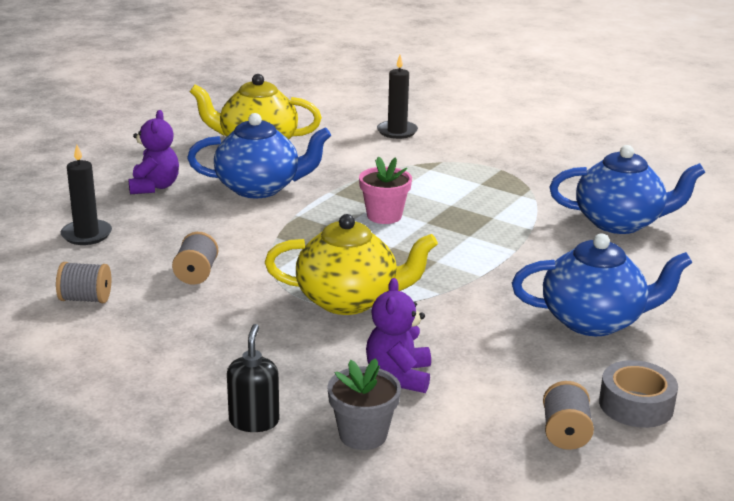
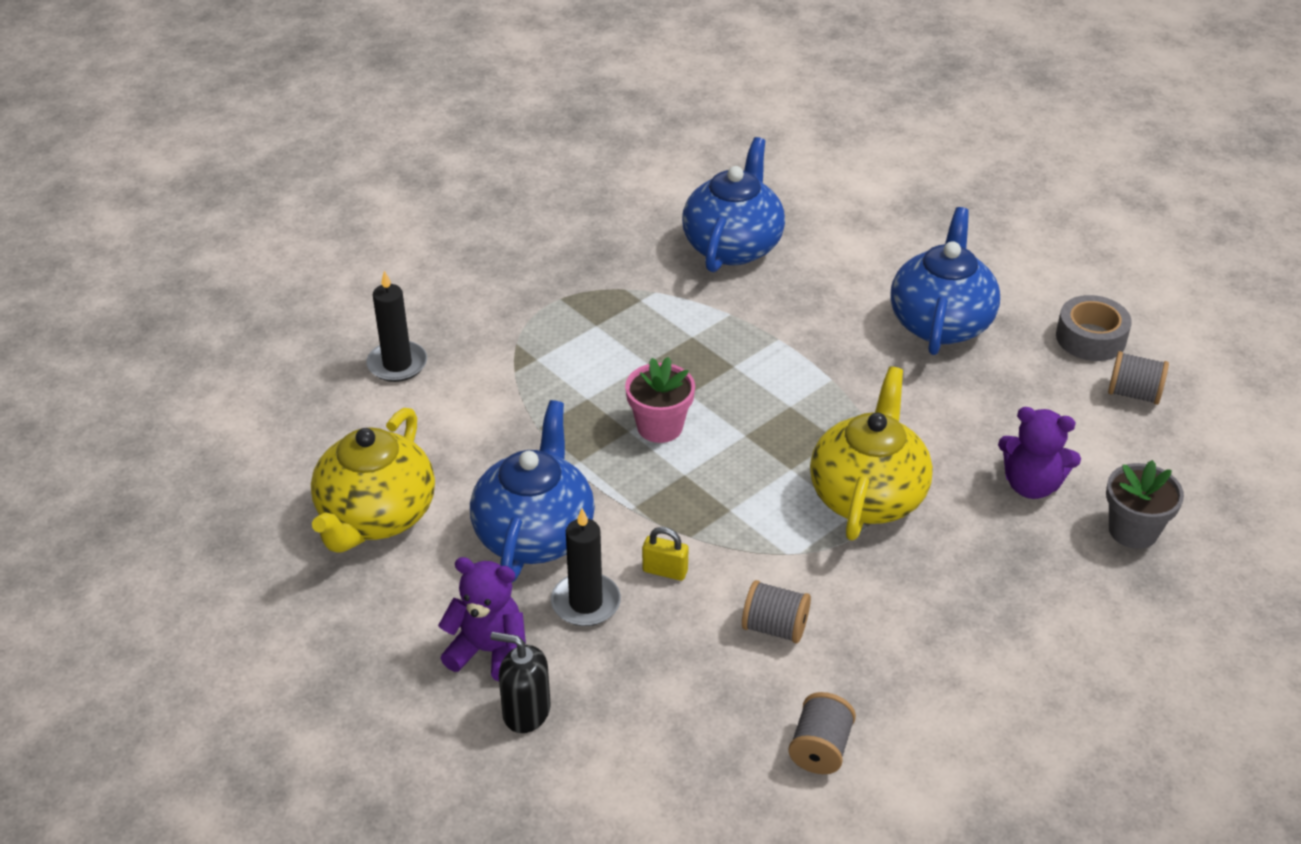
camera: 75 degrees left, 15 degrees up
(86, 235) = (628, 741): black candle -> black candle (586, 603)
(239, 231) = (665, 571): none -> yellow padlock
(254, 421) = (1106, 610): black soap dispenser -> black soap dispenser (526, 712)

